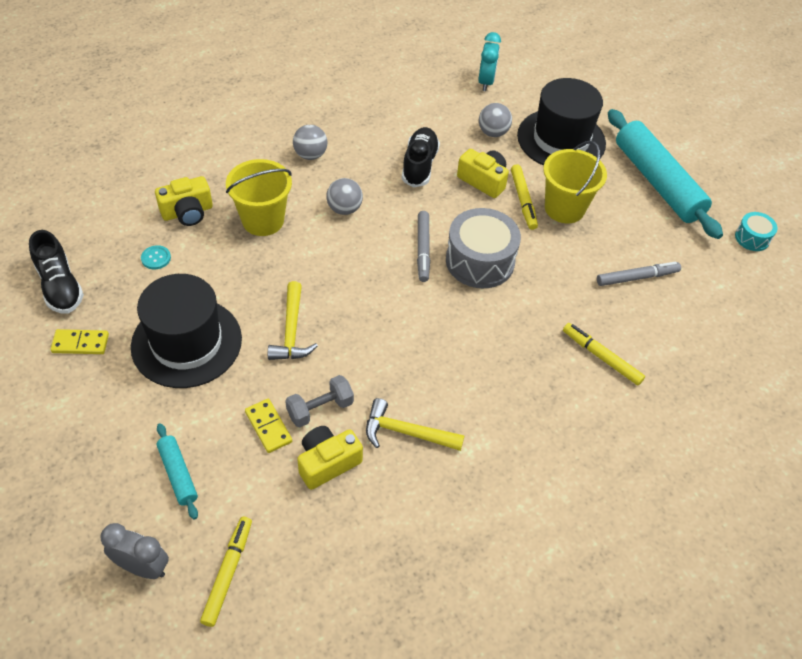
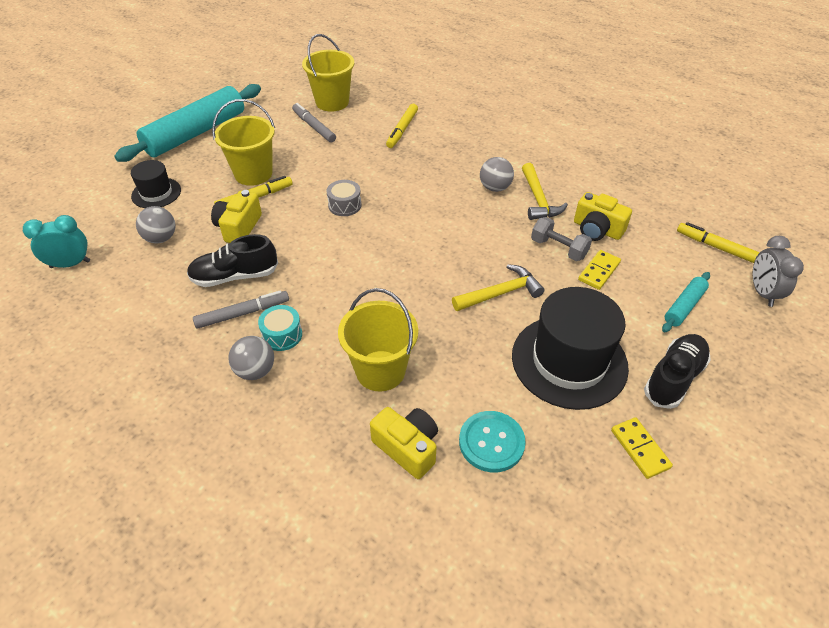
camera: 110 degrees left, 5 degrees down
(60, 286) = (593, 518): black shoe -> black shoe (674, 378)
(156, 258) = (491, 442): turquoise button -> turquoise button, size x1.82
(228, 573) = (718, 248): yellow marker -> yellow marker turned 45 degrees clockwise
(344, 209) = (328, 311): grey ball -> grey ball (495, 188)
(423, 249) = (351, 241): grey marker -> grey marker (242, 313)
(480, 261) = (344, 205): grey drum -> grey drum, size x0.52
(561, 139) = (156, 193): black hat -> black hat, size x0.53
(688, 310) = (332, 102): none -> yellow bucket
(752, 238) = (242, 86): turquoise drum -> turquoise drum (282, 335)

